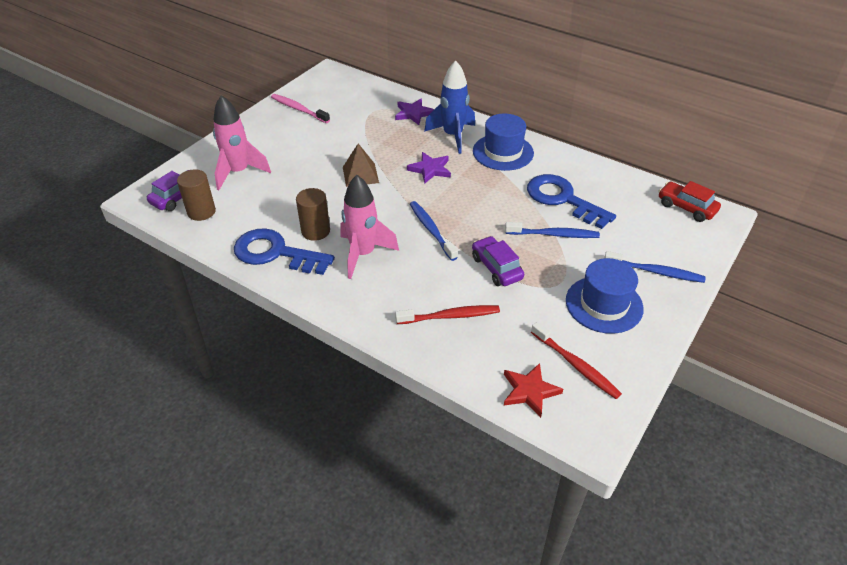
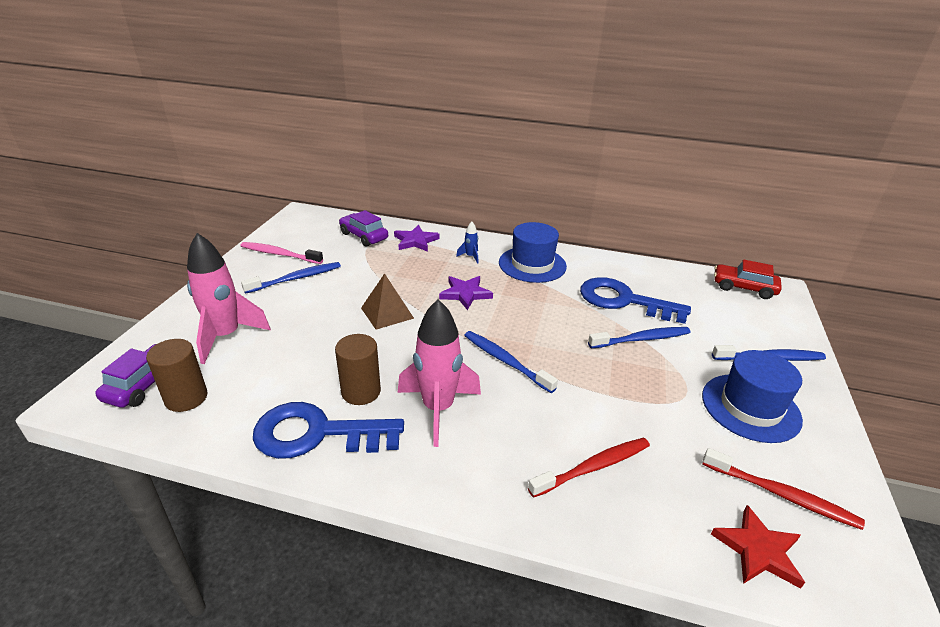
camera: 20 degrees left, 10 degrees down
(303, 133) = (296, 278): none -> blue toothbrush
(453, 136) = (470, 257): blue rocket -> blue rocket, size x0.43
(496, 268) = (607, 390): purple car -> purple car (363, 236)

